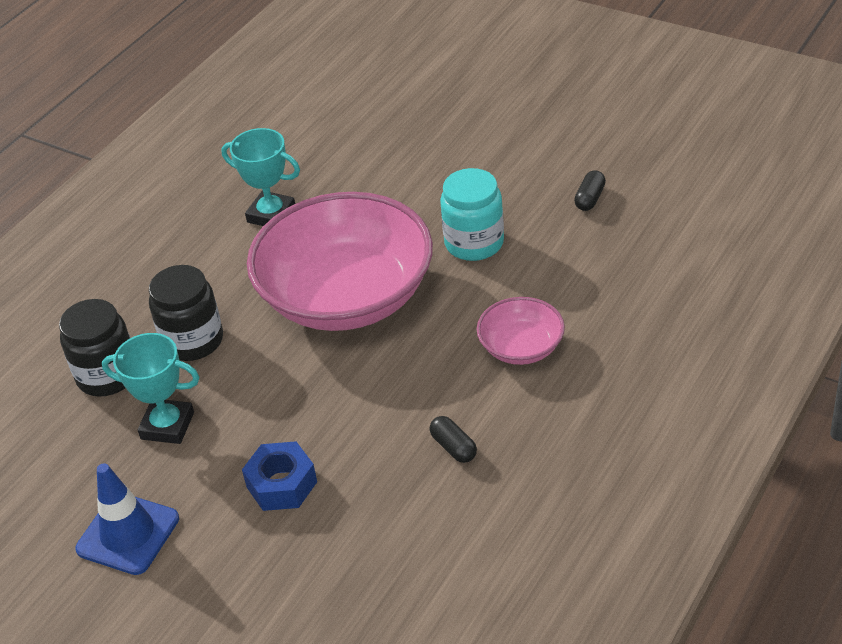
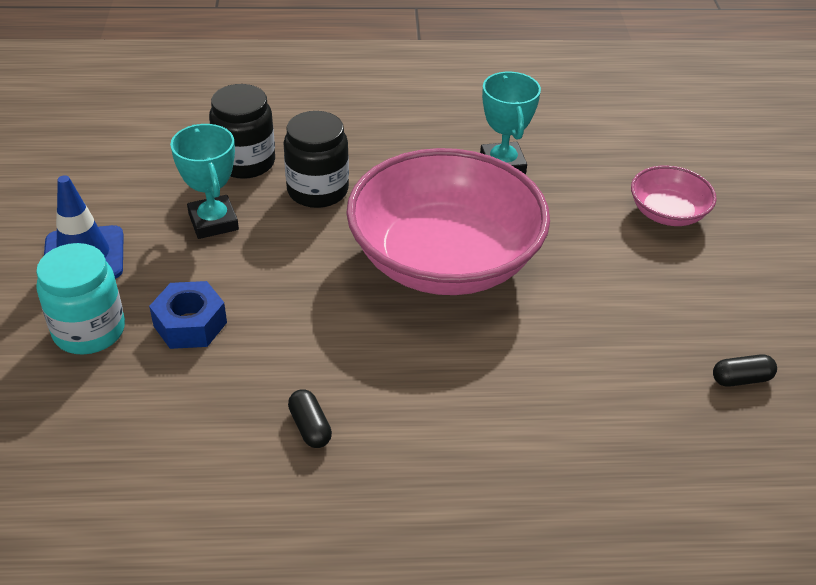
camera: 50 degrees right, 0 degrees up
(453, 447) = (310, 427): black capsule -> black capsule turned 45 degrees counterclockwise
(474, 243) = (591, 316): turquoise jar -> turquoise jar (89, 331)
(521, 347) = (480, 419): pink bowl -> pink bowl (667, 213)

